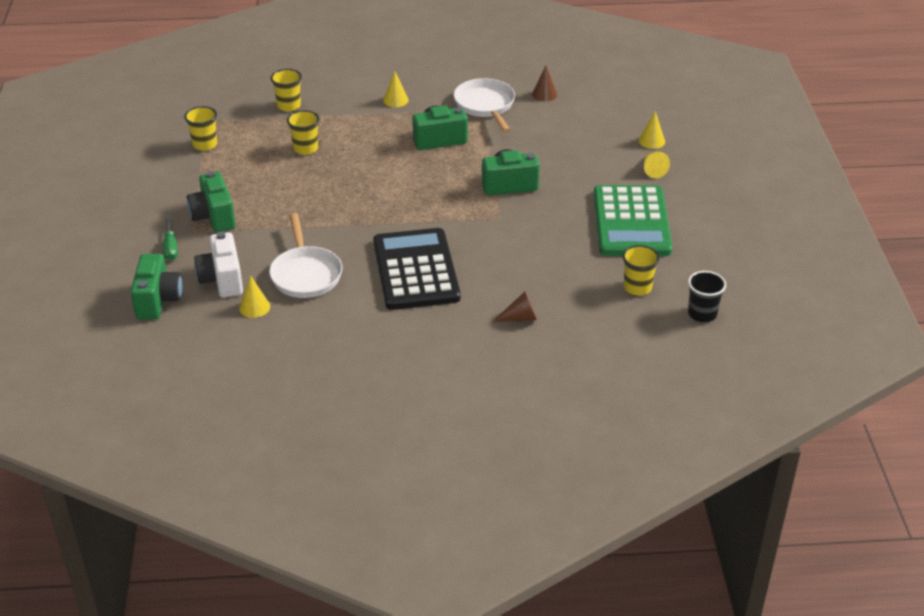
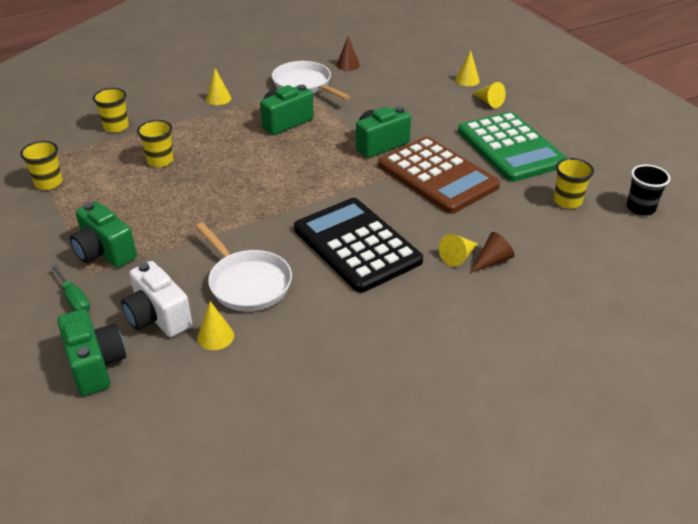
camera: 25 degrees left, 0 degrees up
(493, 305) = (458, 257): none -> yellow cone
(537, 230) = (437, 176): none -> brown calculator

